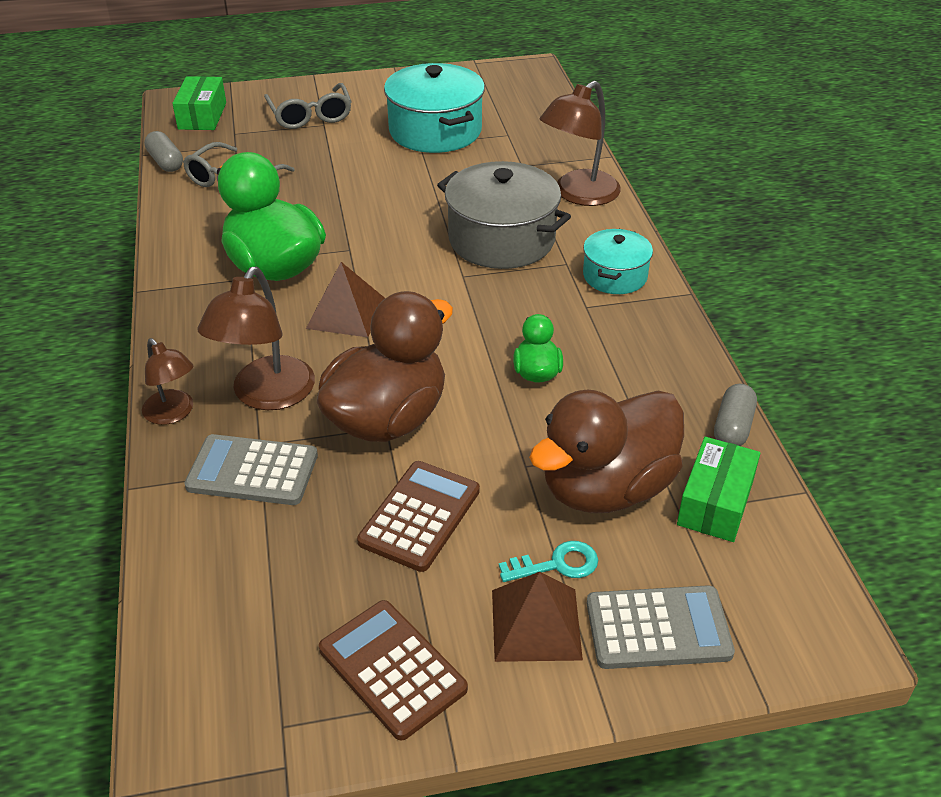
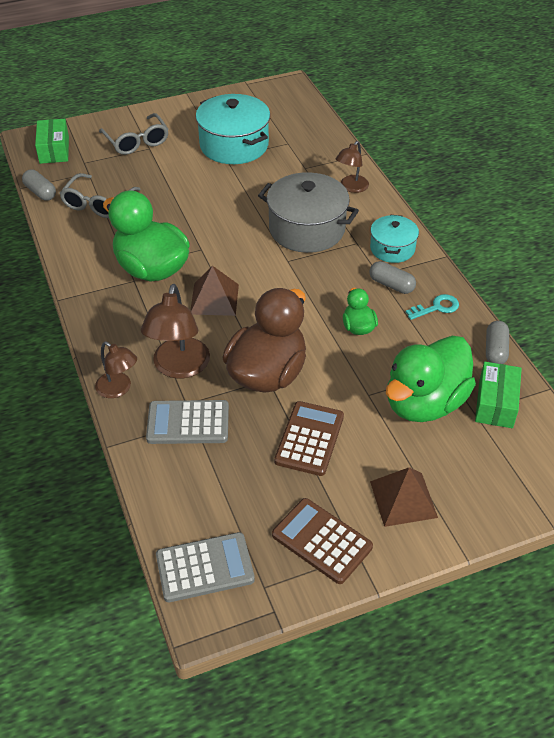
camera: 10 degrees left, 5 degrees up
(557, 564) = (406, 458): turquoise key -> turquoise key (436, 307)
(578, 195) = (351, 187): brown lamp -> brown lamp, size x0.61
(600, 322) = (391, 285): none -> grey capsule
(606, 488) = (424, 403): brown duck -> green duck
(658, 628) = (479, 490): grey calculator -> grey calculator (205, 567)

